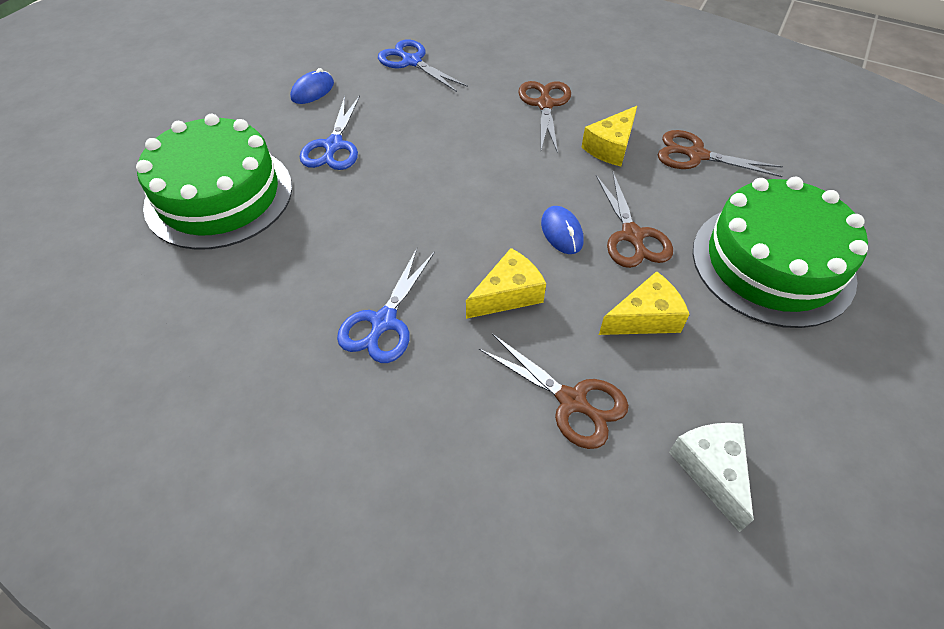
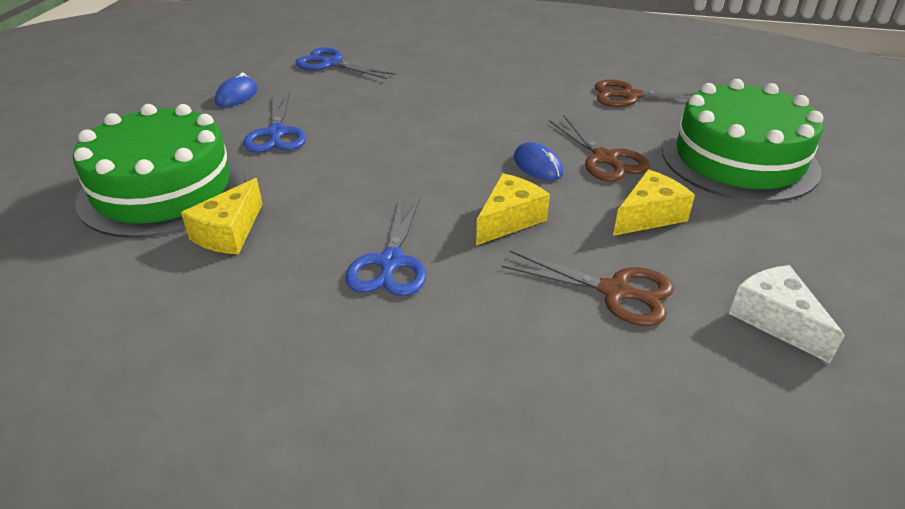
camera: 15 degrees left, 15 degrees down
(545, 104) = (475, 79): brown scissors -> none
(610, 147) = (551, 100): yellow cheese -> yellow cheese (229, 232)

